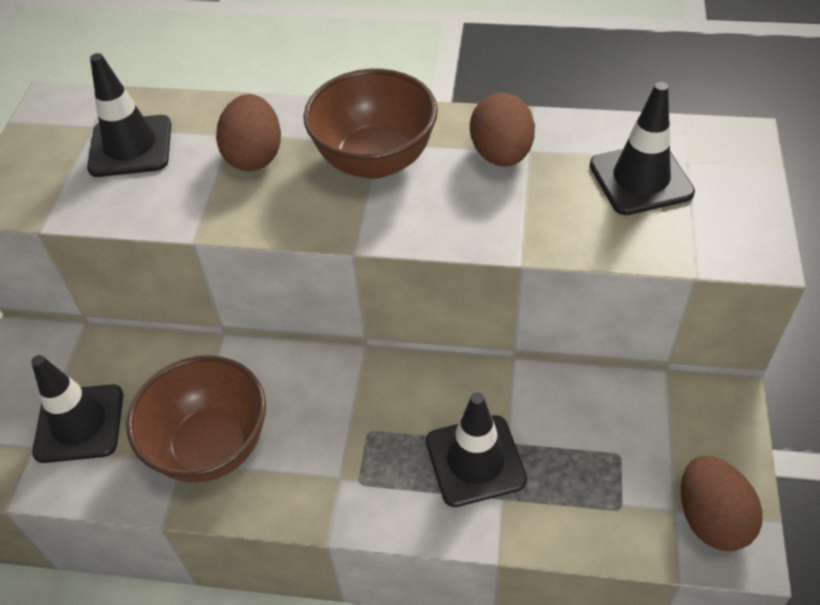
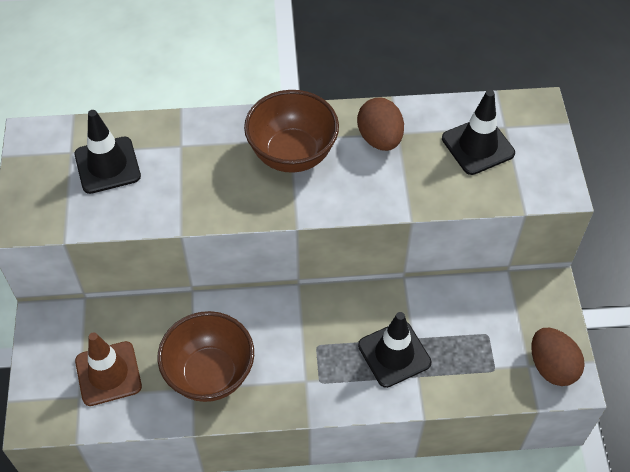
camera: 15 degrees left, 5 degrees up
(79, 423) = (108, 373): black traffic cone -> brown traffic cone
(254, 156) = (203, 161): brown egg -> none

